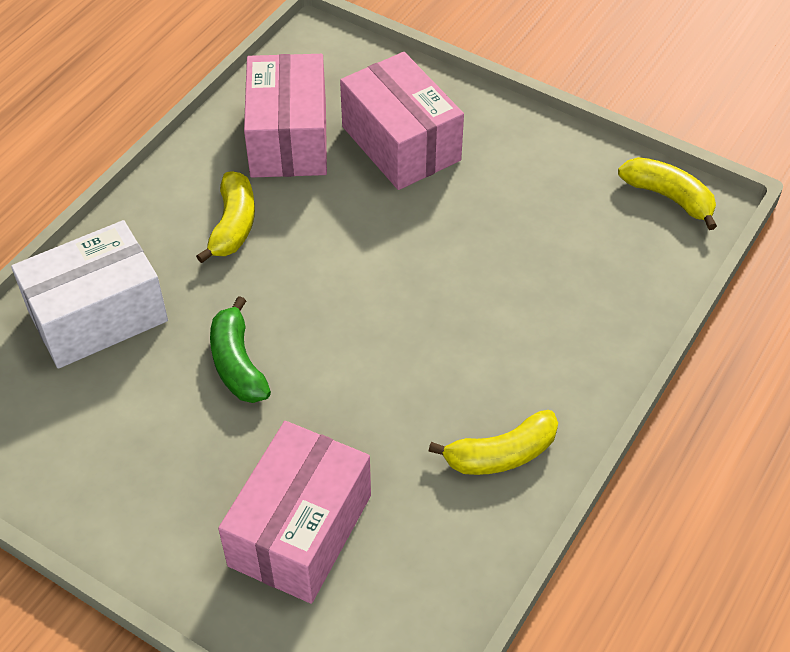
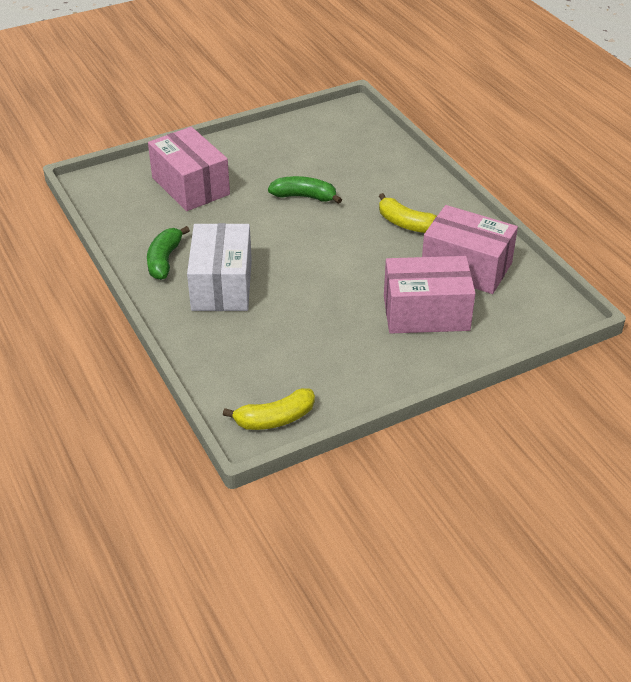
camera: 120 degrees right, 10 degrees down
(98, 316) = (376, 164): white box -> white box (221, 285)
(501, 454) = (164, 260): yellow banana -> green banana

